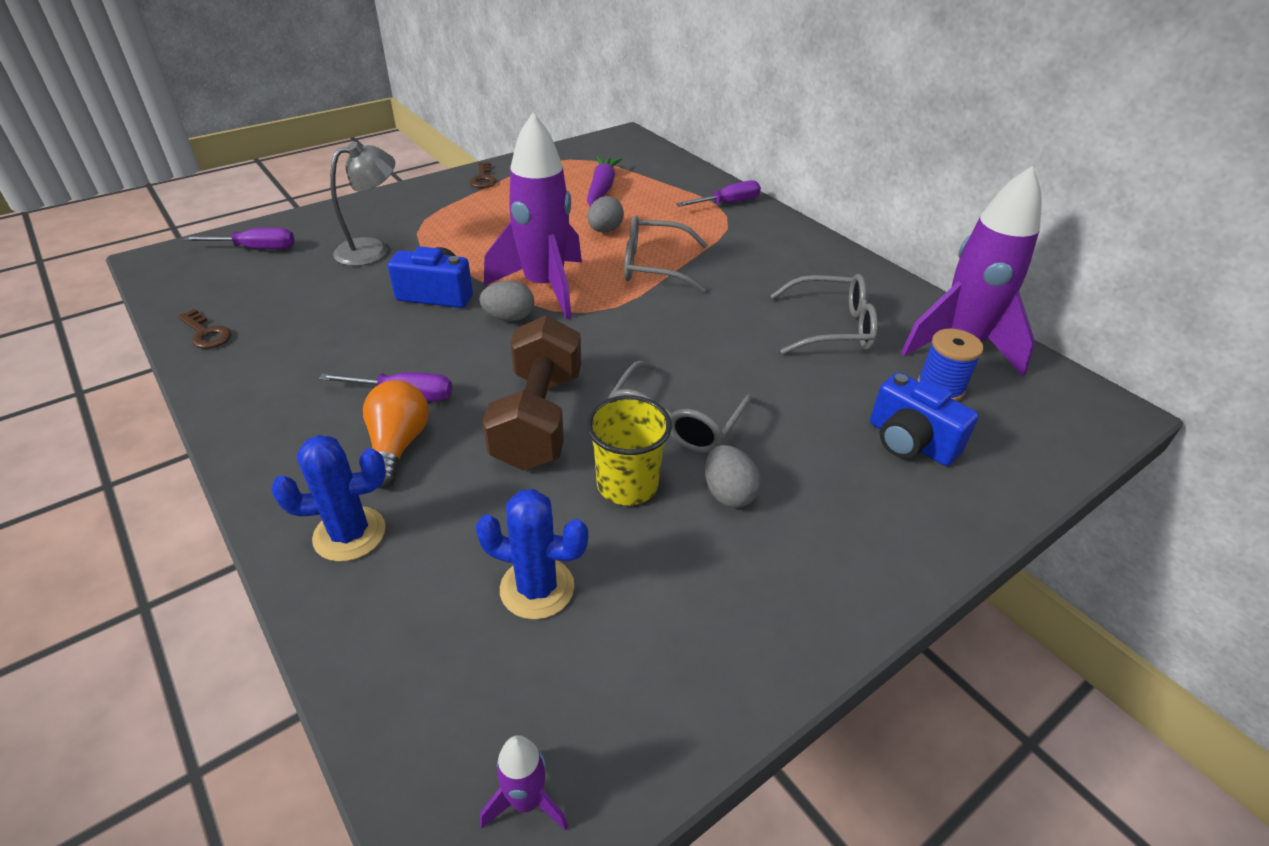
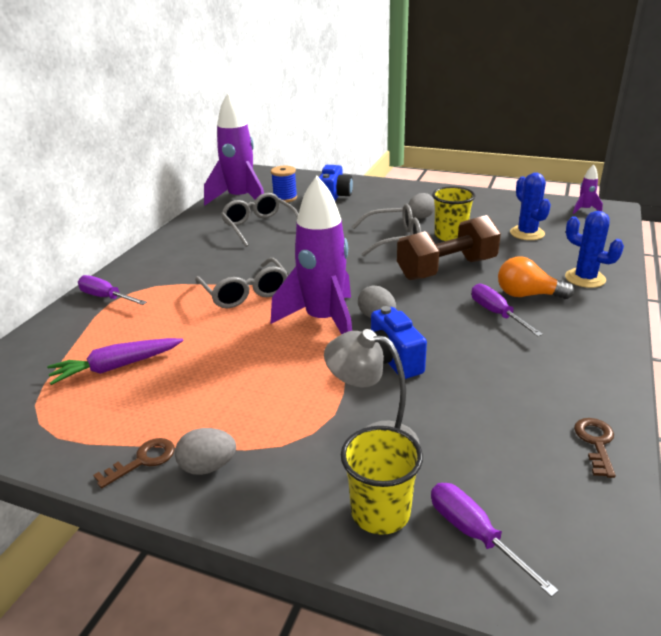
camera: 120 degrees left, 10 degrees down
(321, 229) = (380, 512): none -> yellow cup
(398, 445) = (527, 295): orange light bulb -> orange light bulb turned 45 degrees clockwise
(605, 230) = (207, 332): grey egg -> grey egg (208, 467)

